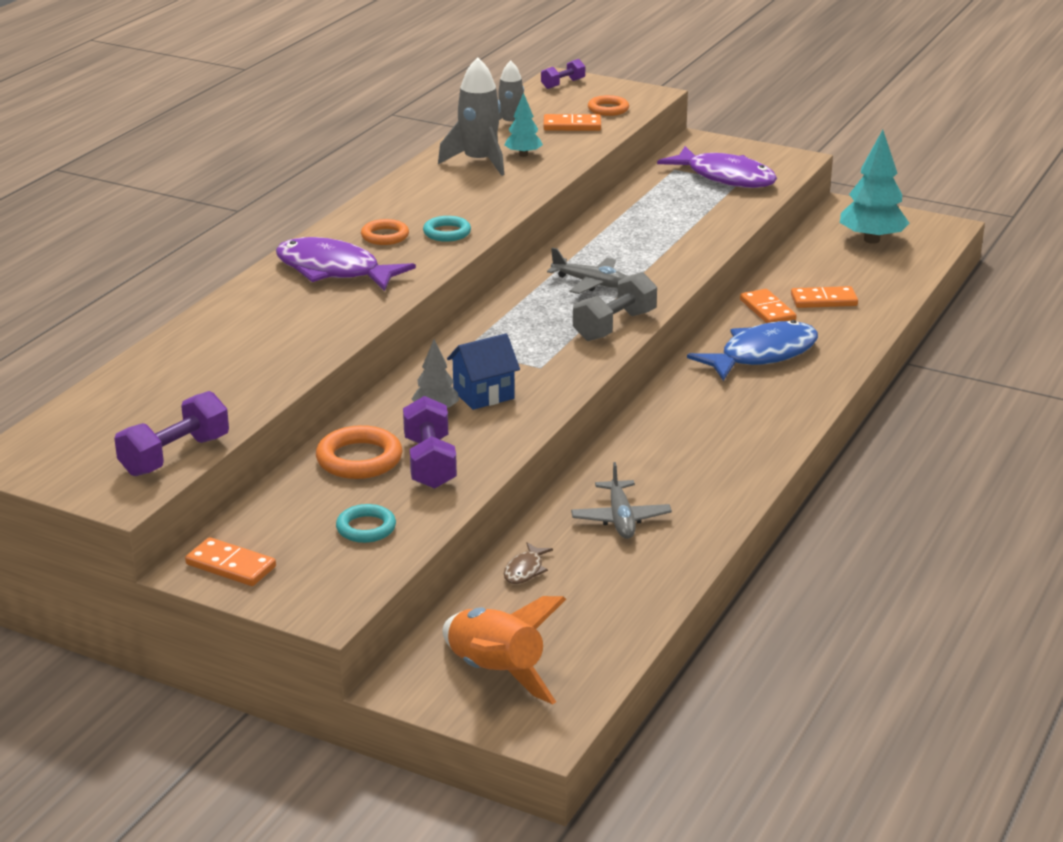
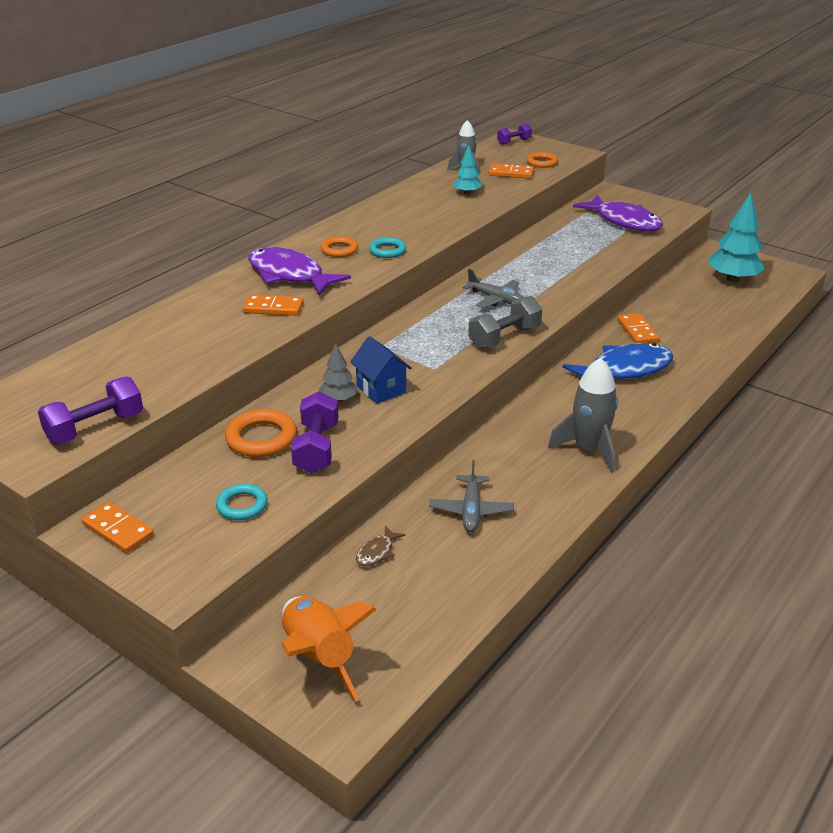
camera: 10 degrees right, 5 degrees up
(479, 162) = (432, 196): grey rocket -> grey rocket (589, 449)
(483, 395) = (381, 389): blue house -> blue house turned 75 degrees clockwise
(824, 300) = (685, 327): orange domino -> orange domino (273, 308)

